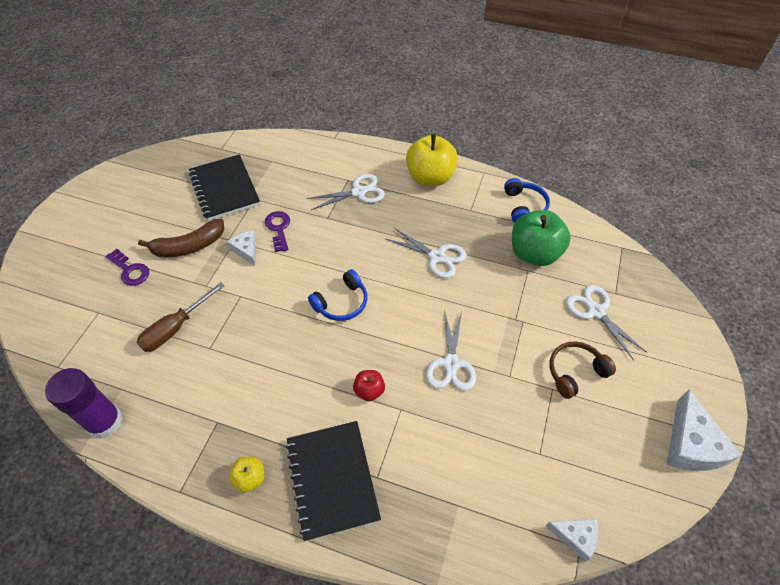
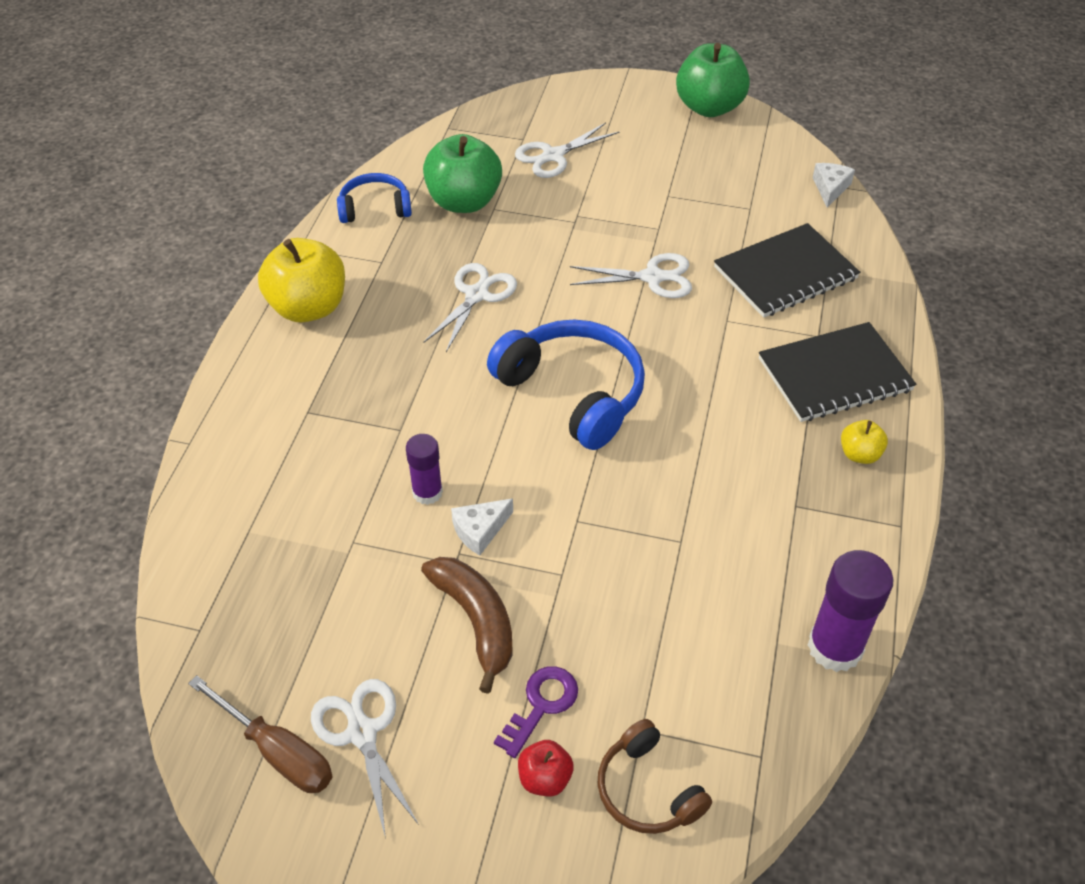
camera: 95 degrees left, 5 degrees down
(175, 328) = (653, 596): brown screwdriver -> brown screwdriver (277, 751)
(224, 189) = (324, 596): black notebook -> black notebook (785, 273)
(278, 228) = (427, 492): purple key -> purple glue stick
(342, 303) = (573, 392): blue headphones -> blue headphones, size x1.75
(359, 192) = (339, 393): white scissors -> white scissors (362, 732)
(369, 391) = (709, 351): red apple -> red apple (545, 778)
(575, 372) = (642, 177): brown headphones -> brown headphones (647, 790)
(691, 444) = (709, 107): white cheese -> green apple

